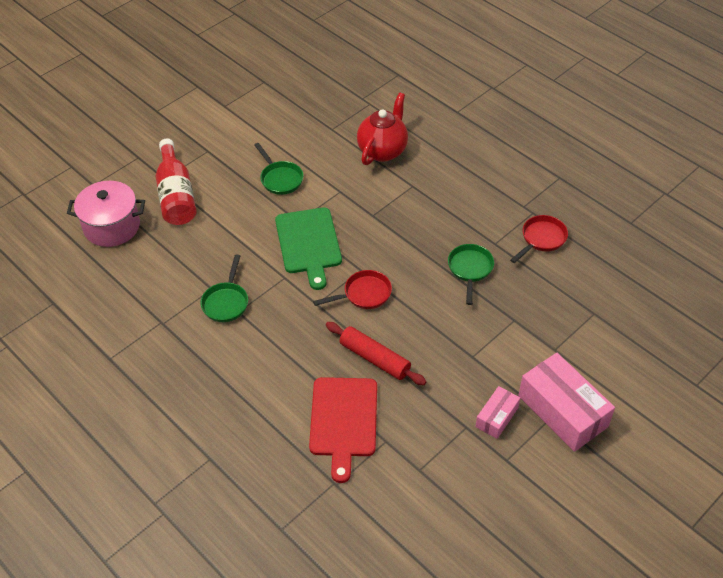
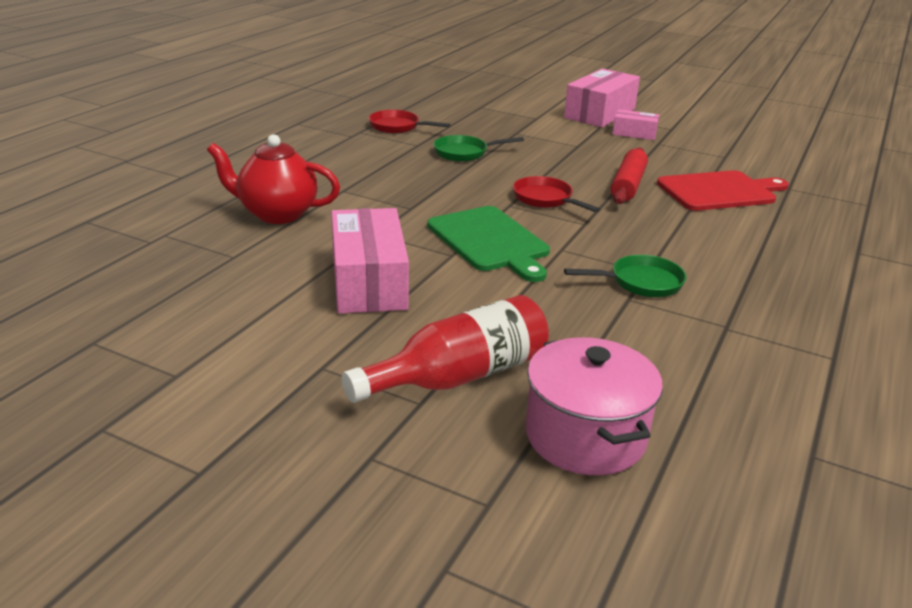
camera: 110 degrees left, 20 degrees down
(280, 179) = (369, 281): green pan -> pink box
(308, 243) = (490, 241): green cutting board -> green cutting board turned 90 degrees clockwise

